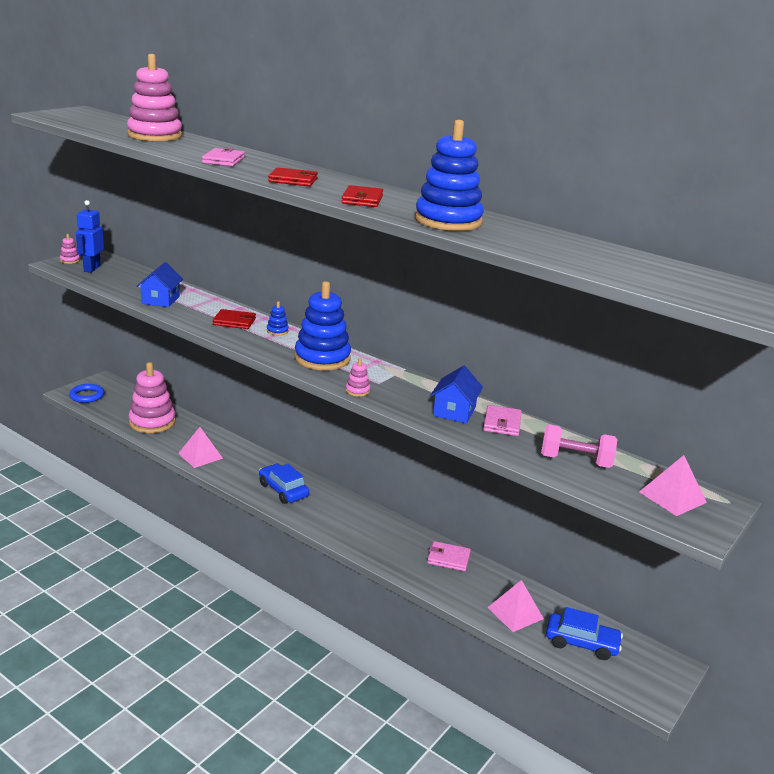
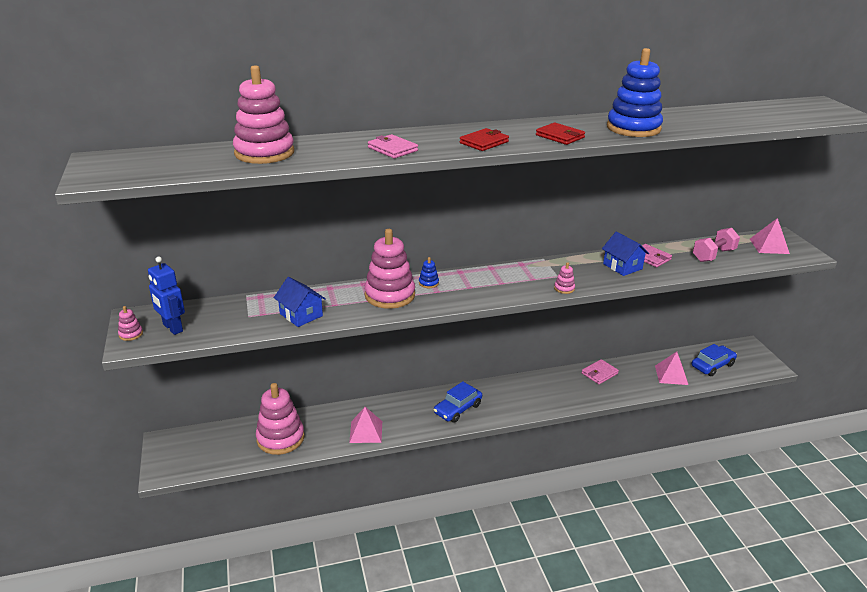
camera: 50 degrees left, 5 degrees up
(87, 396) = (182, 462): blue ring -> none
(234, 322) = (390, 295): red wallet -> pink stacking toy
(283, 490) = (458, 409): blue car -> blue car turned 45 degrees counterclockwise
(322, 358) = (498, 282): blue stacking toy -> none

